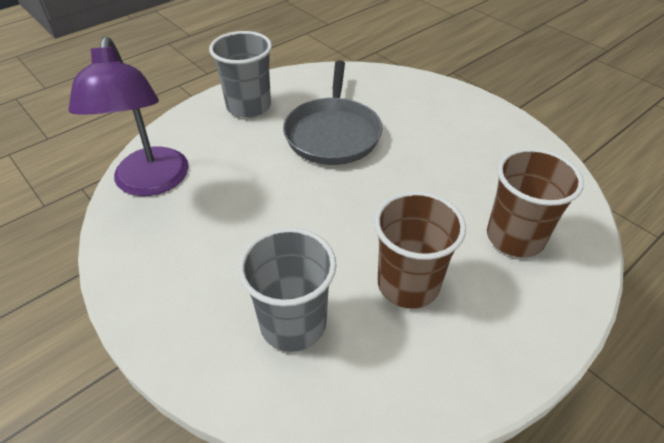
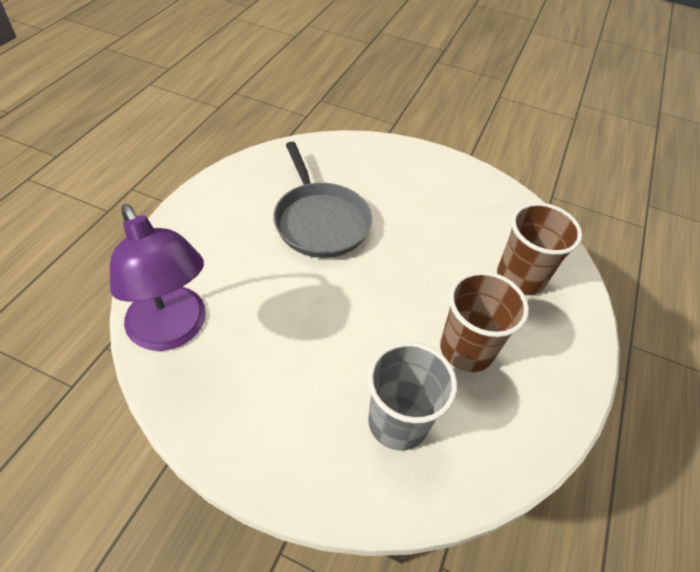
camera: 30 degrees left, 5 degrees up
(249, 106) = (220, 213): grey cup -> none

